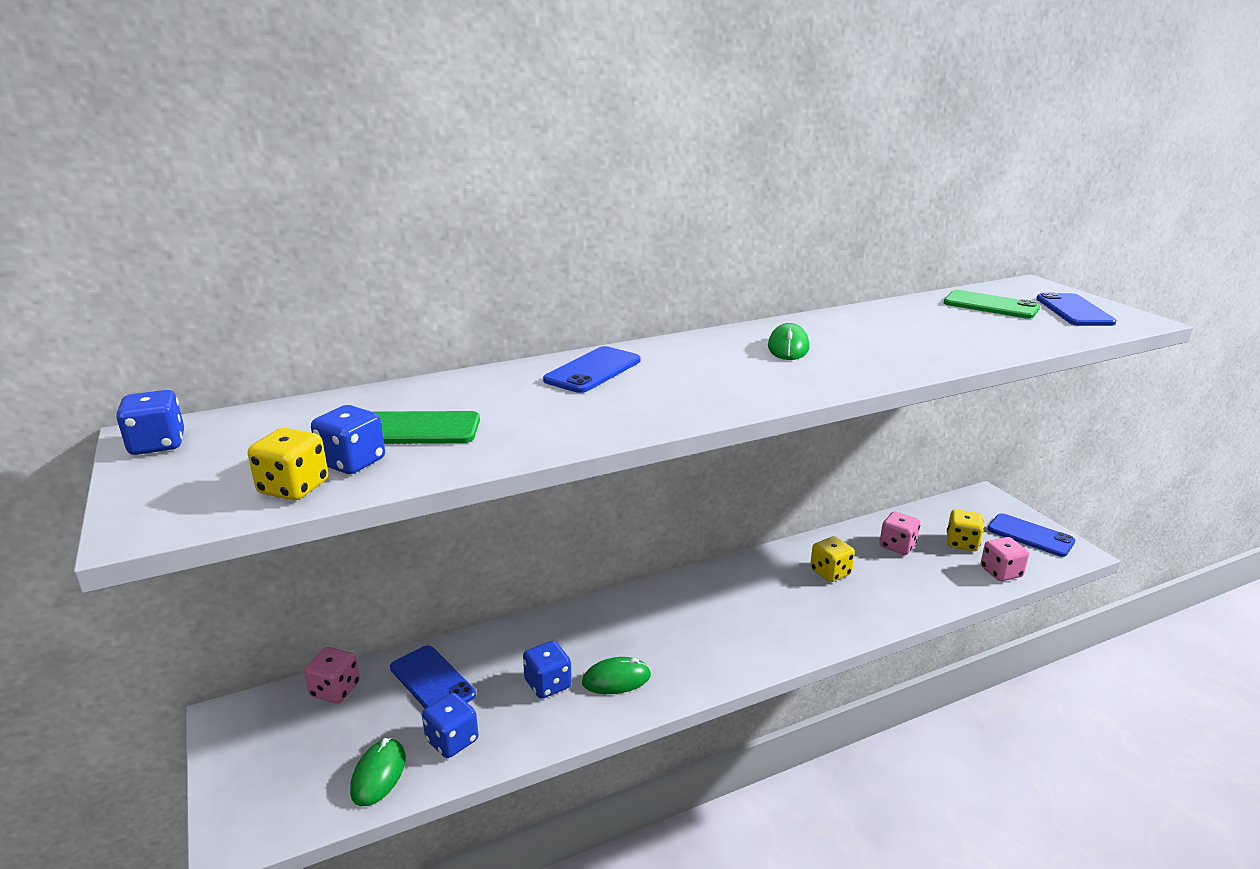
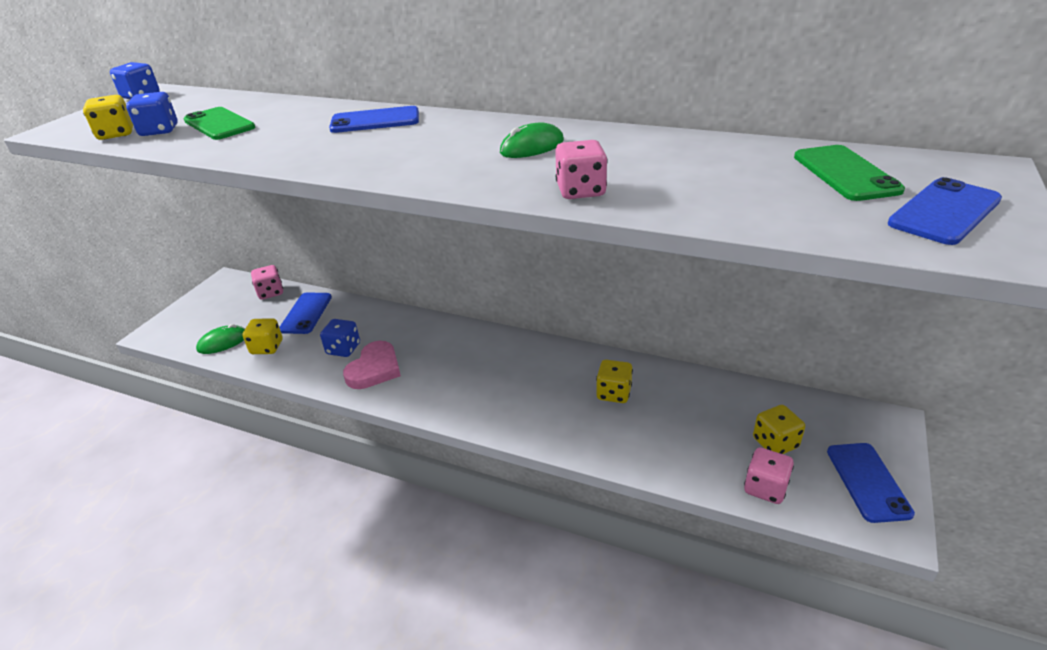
camera: 50 degrees right, 10 degrees up
(452, 740) = (267, 347): blue dice -> yellow dice
(616, 679) = (374, 369): green mouse -> pink heart
(897, 546) = (707, 409): pink dice -> pink dice (580, 191)

